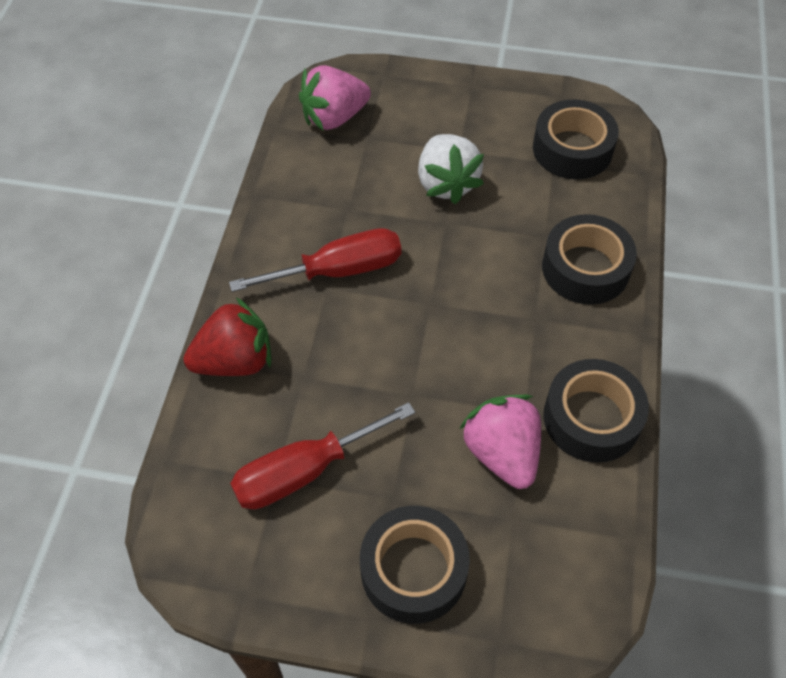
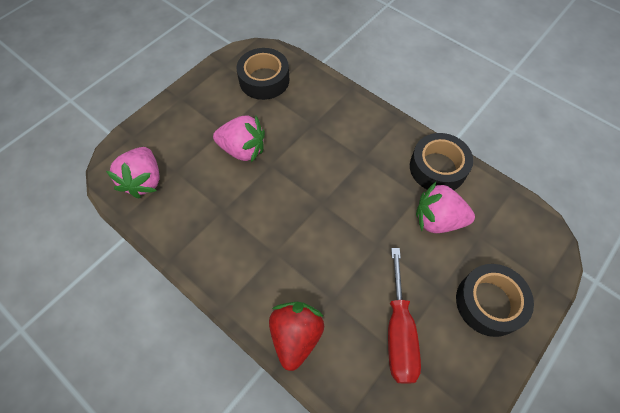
camera: 60 degrees left, 5 degrees up
(339, 270) = (266, 239): red screwdriver -> none
(446, 183) = (243, 149): white strawberry -> pink strawberry
(585, 268) = (345, 119): black tape -> none

